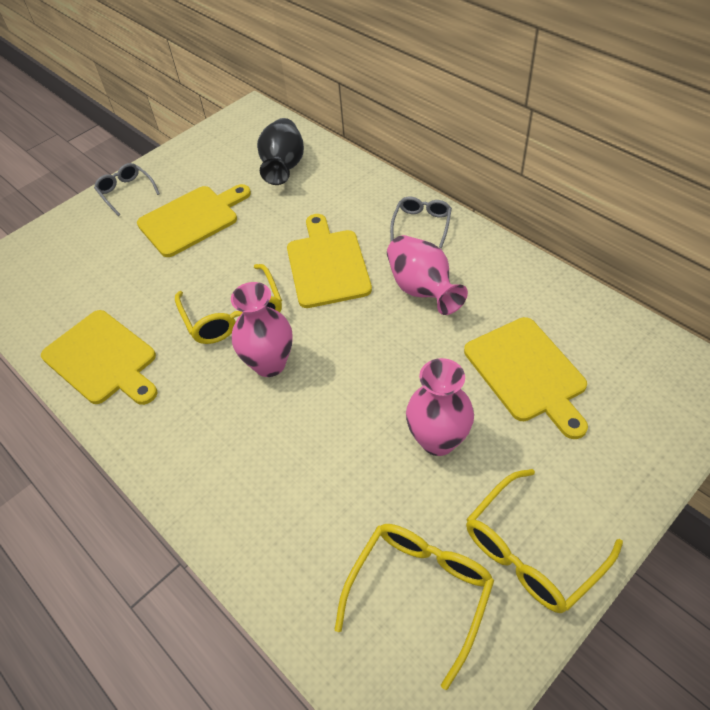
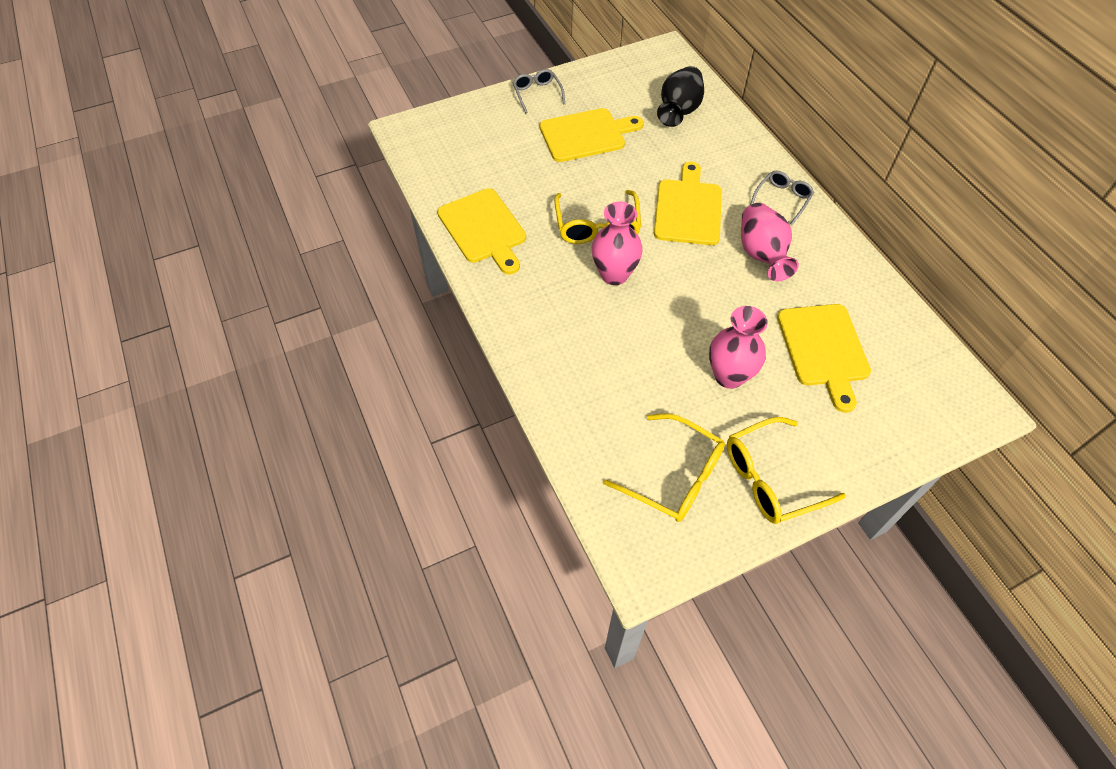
camera: 15 degrees right, 5 degrees up
(420, 592) = (674, 476): yellow glasses -> yellow glasses turned 75 degrees clockwise

